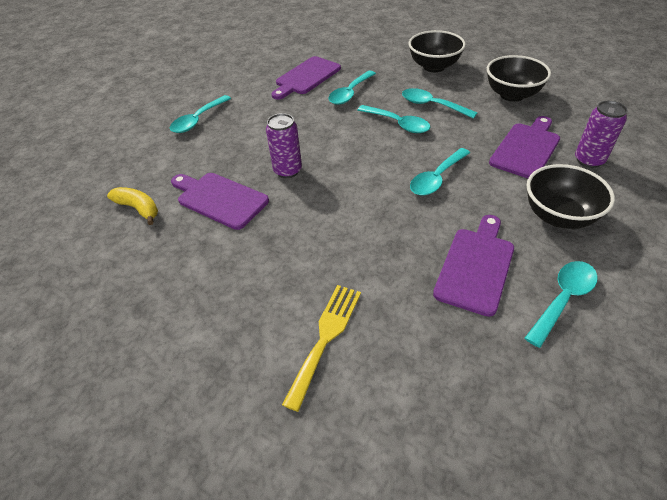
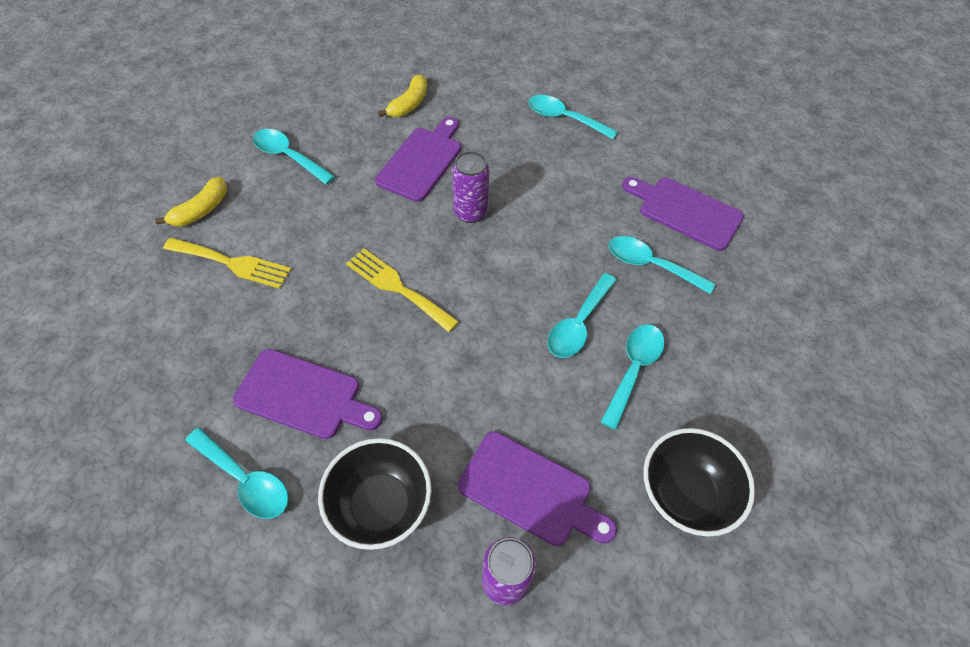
camera: 80 degrees right, 10 degrees up
(241, 380) = (201, 210): none -> yellow banana
(363, 212) = (397, 287): none -> yellow fork
(434, 67) = (756, 379): black bowl -> none
(436, 178) = (458, 365): turquoise spoon -> turquoise spoon (288, 156)

